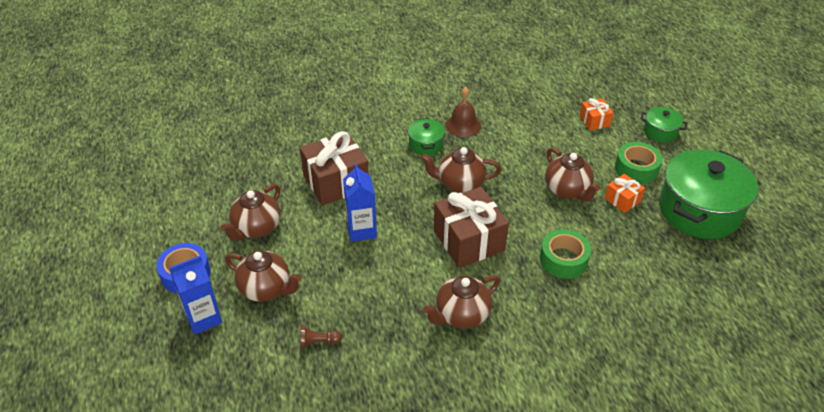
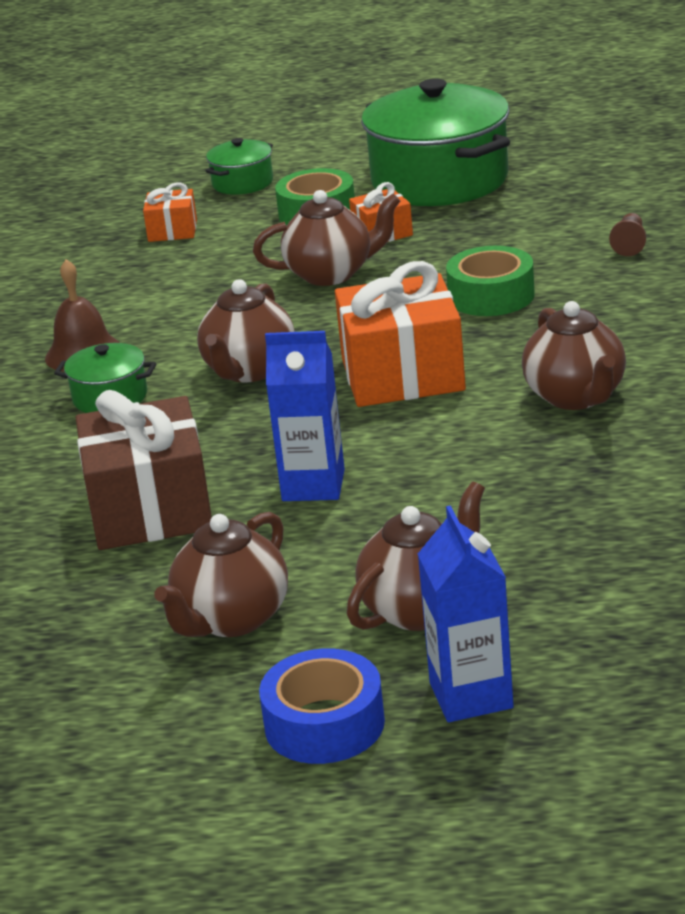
camera: 70 degrees left, 15 degrees down
(256, 228) = (231, 619): brown teapot -> brown teapot turned 75 degrees clockwise
(318, 342) = (587, 548): brown pawn -> brown pawn (629, 244)
(469, 240) = (402, 375): brown gift -> orange gift

